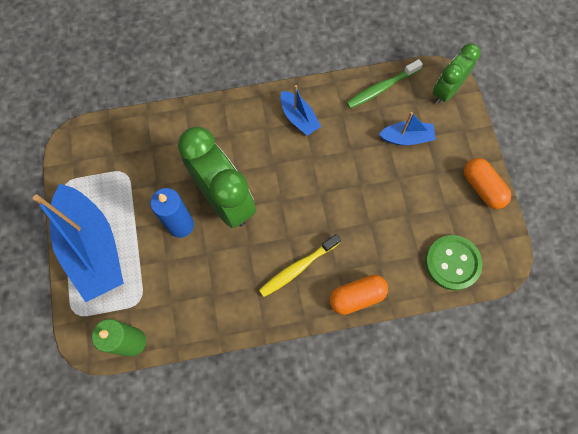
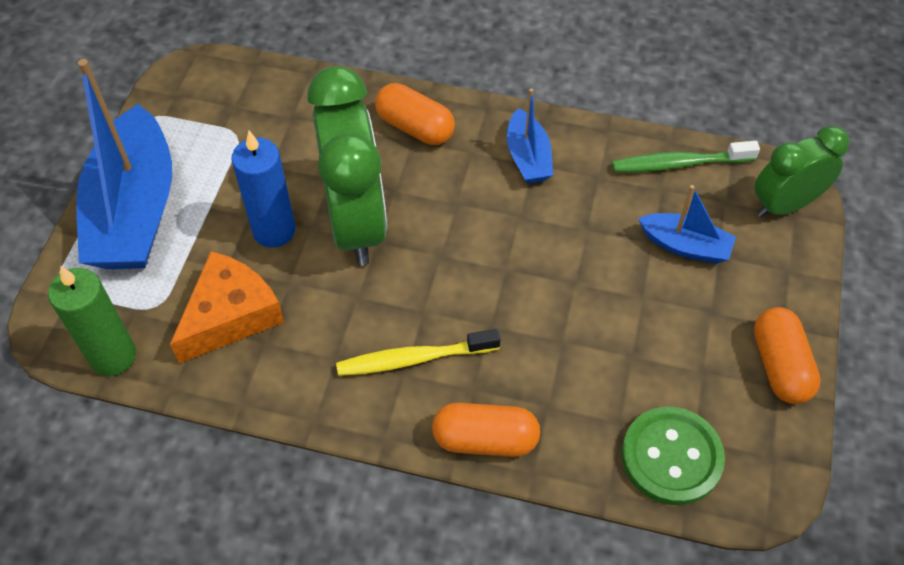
camera: 25 degrees right, 15 degrees down
(184, 287) = (230, 315): none -> orange cheese
(226, 125) = (415, 127): none -> orange capsule

